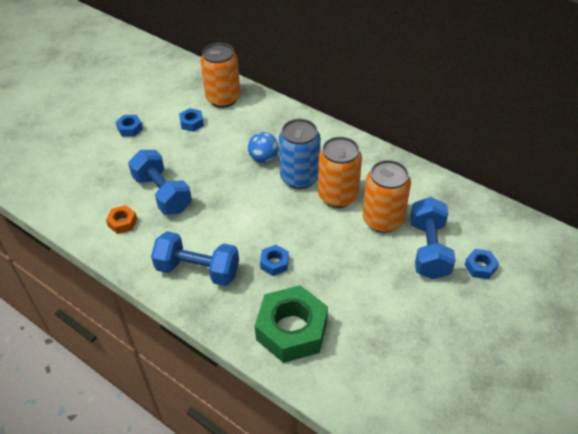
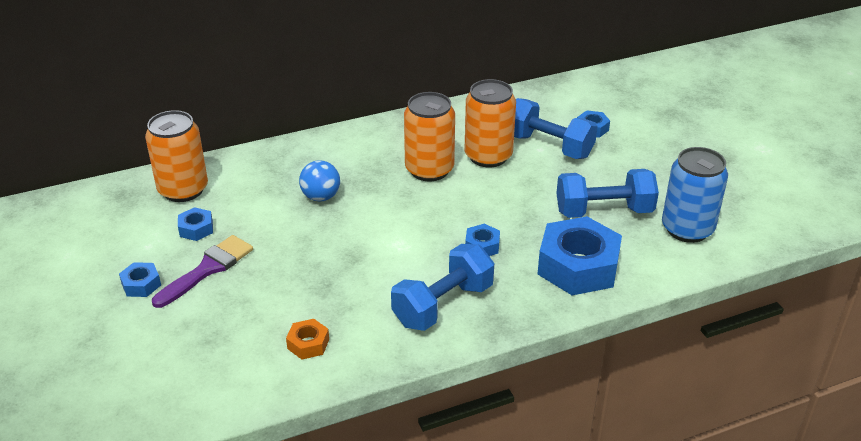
camera: 60 degrees left, 10 degrees down
(160, 147) = (208, 269): none -> purple brush
(162, 194) = (294, 293): blue dumbbell -> blue dumbbell (604, 211)
(292, 330) = (578, 266): green nut -> blue nut
(299, 177) = (377, 183): blue can -> blue can (687, 229)

